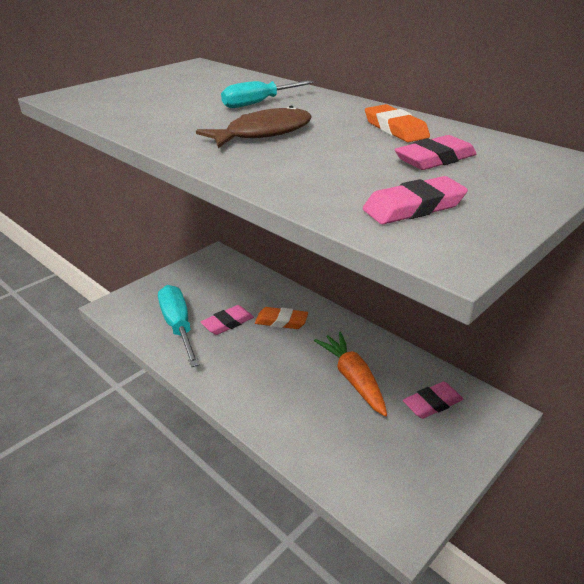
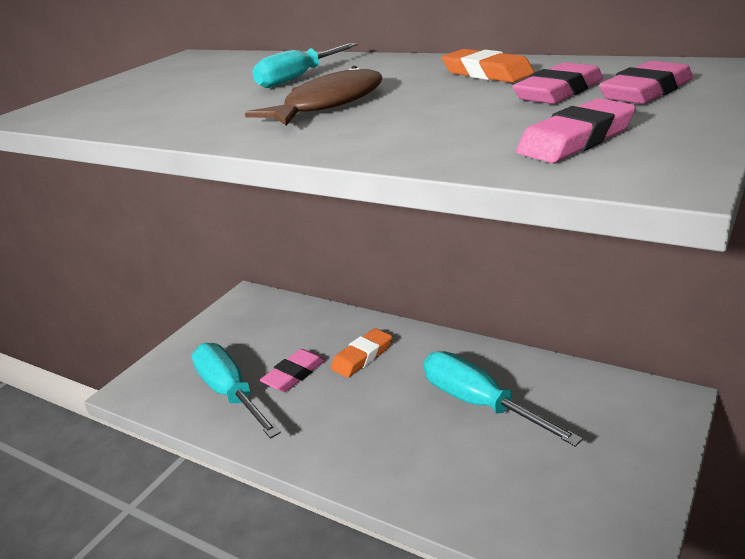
camera: 10 degrees left, 5 degrees down
(281, 321) = (362, 357): orange eraser -> orange eraser turned 45 degrees counterclockwise
(353, 378) = (480, 404): orange carrot -> turquoise screwdriver
(432, 403) = (588, 409): pink eraser -> pink eraser (646, 91)

